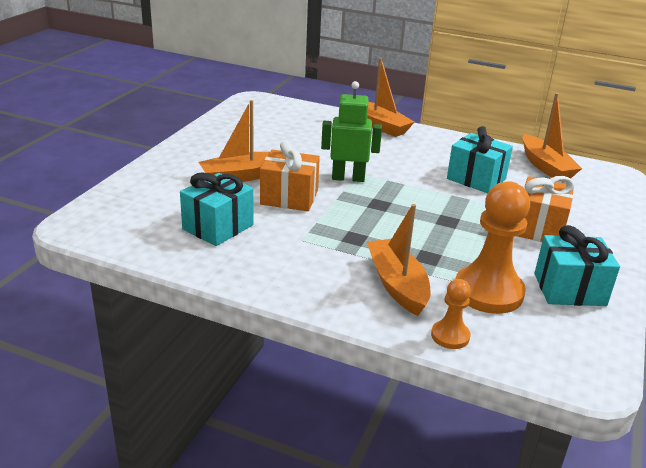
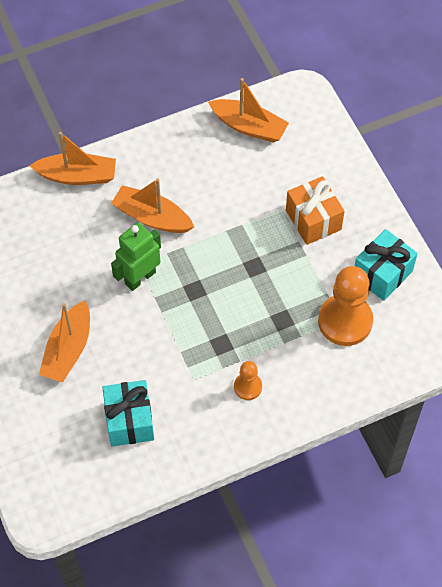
camera: 45 degrees left, 30 degrees up
(289, 197) = (131, 342): orange gift -> none
(397, 285) = (293, 366): orange boat -> orange boat (152, 217)
(450, 336) = (362, 382): orange pawn -> orange pawn (247, 387)
(476, 179) = (221, 192): turquoise gift -> none

